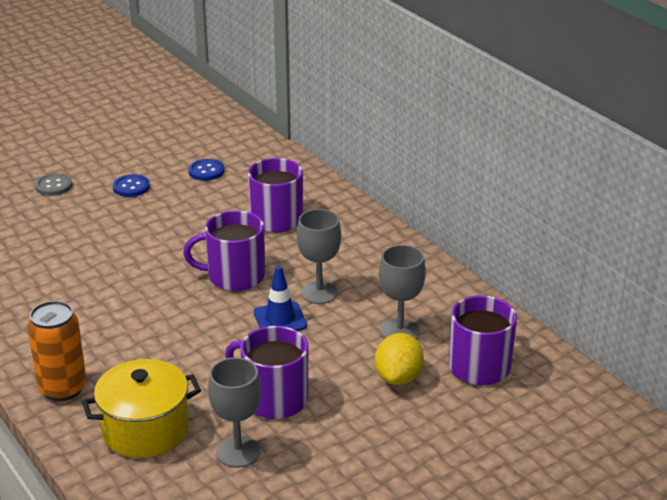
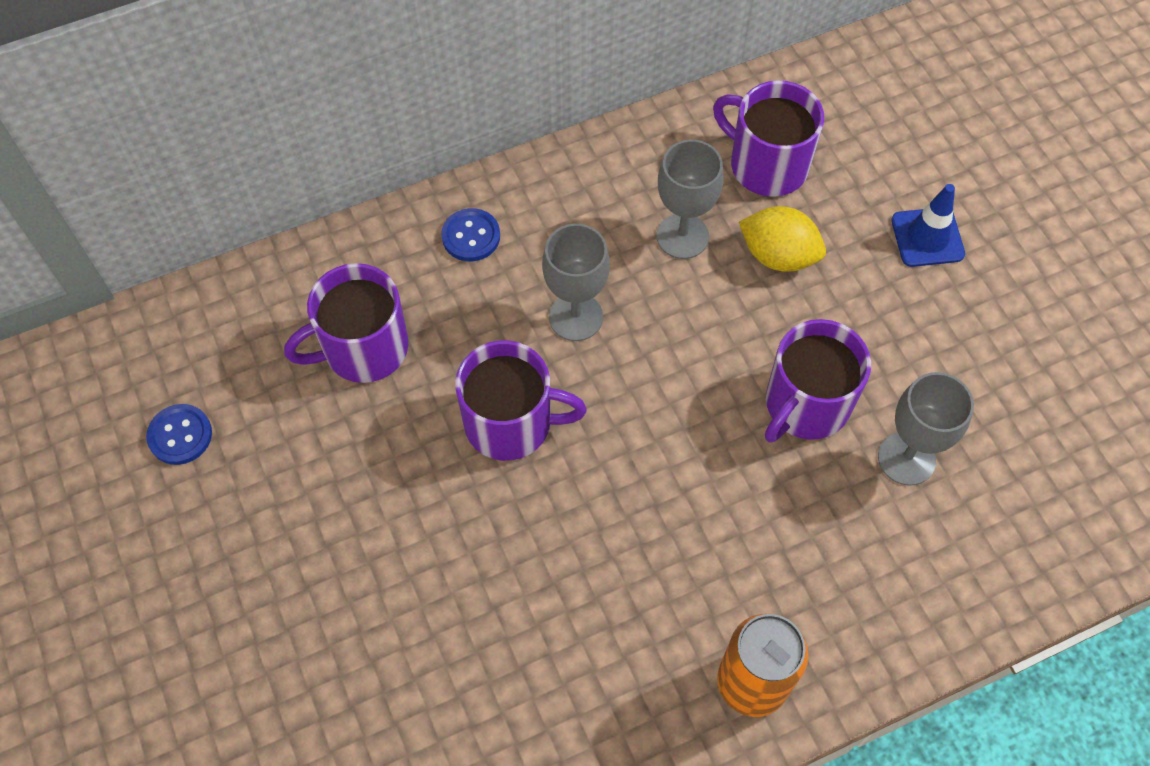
camera: 80 degrees left, 30 degrees up
(53, 186) = (146, 701): grey button -> none
(131, 187) = (194, 562): blue button -> blue button (471, 236)
(145, 430) = (854, 570): yellow pot -> none
(234, 276) = (510, 423): purple mug -> purple mug turned 90 degrees counterclockwise
(280, 319) = (630, 375): blue traffic cone -> blue traffic cone (927, 237)

